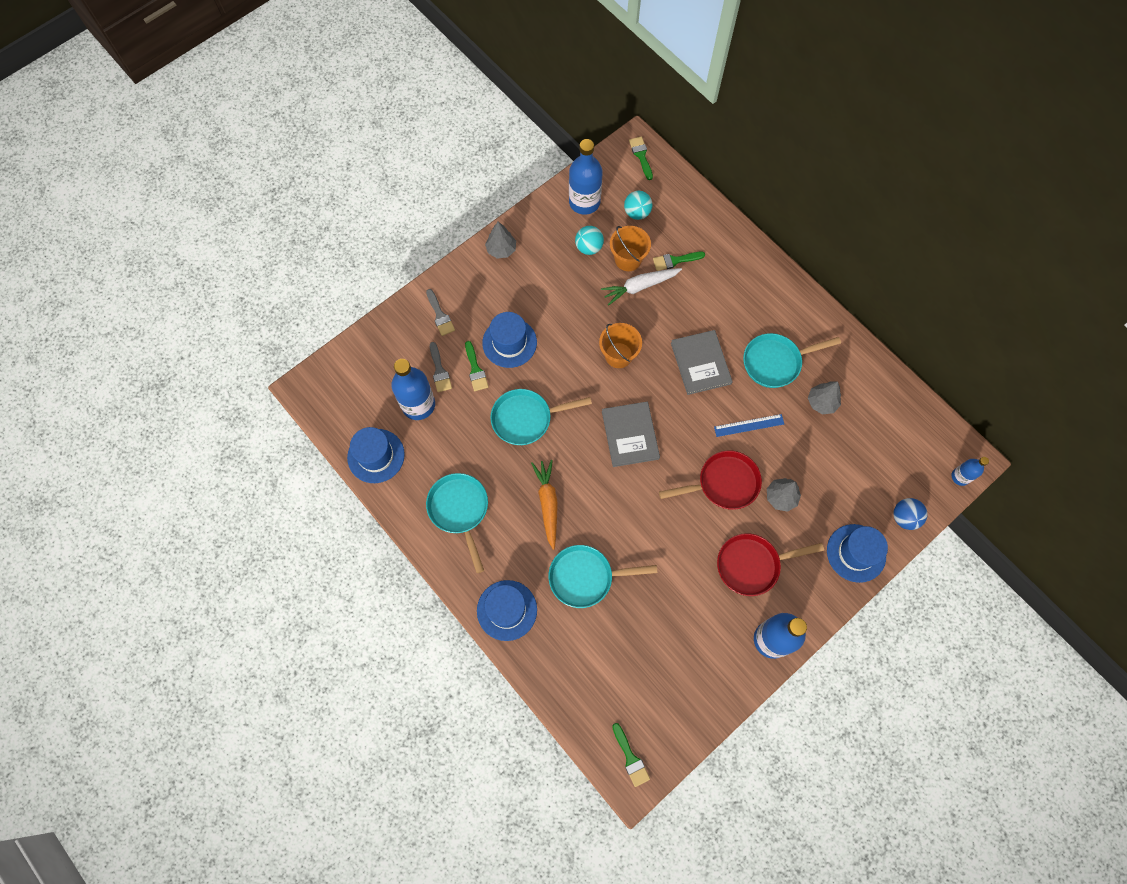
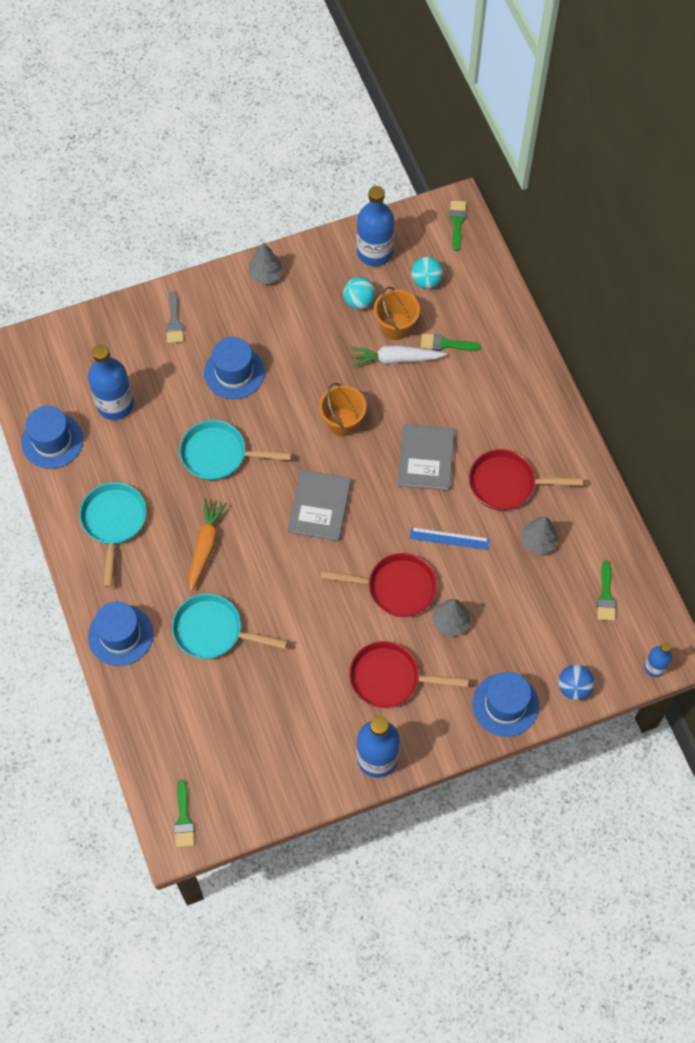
camera: 20 degrees right, 5 degrees down
(439, 370) = (150, 377): grey brush -> none
(475, 370) = (188, 388): green brush -> green brush (606, 596)
(775, 362) = (506, 484): turquoise pan -> red pan

